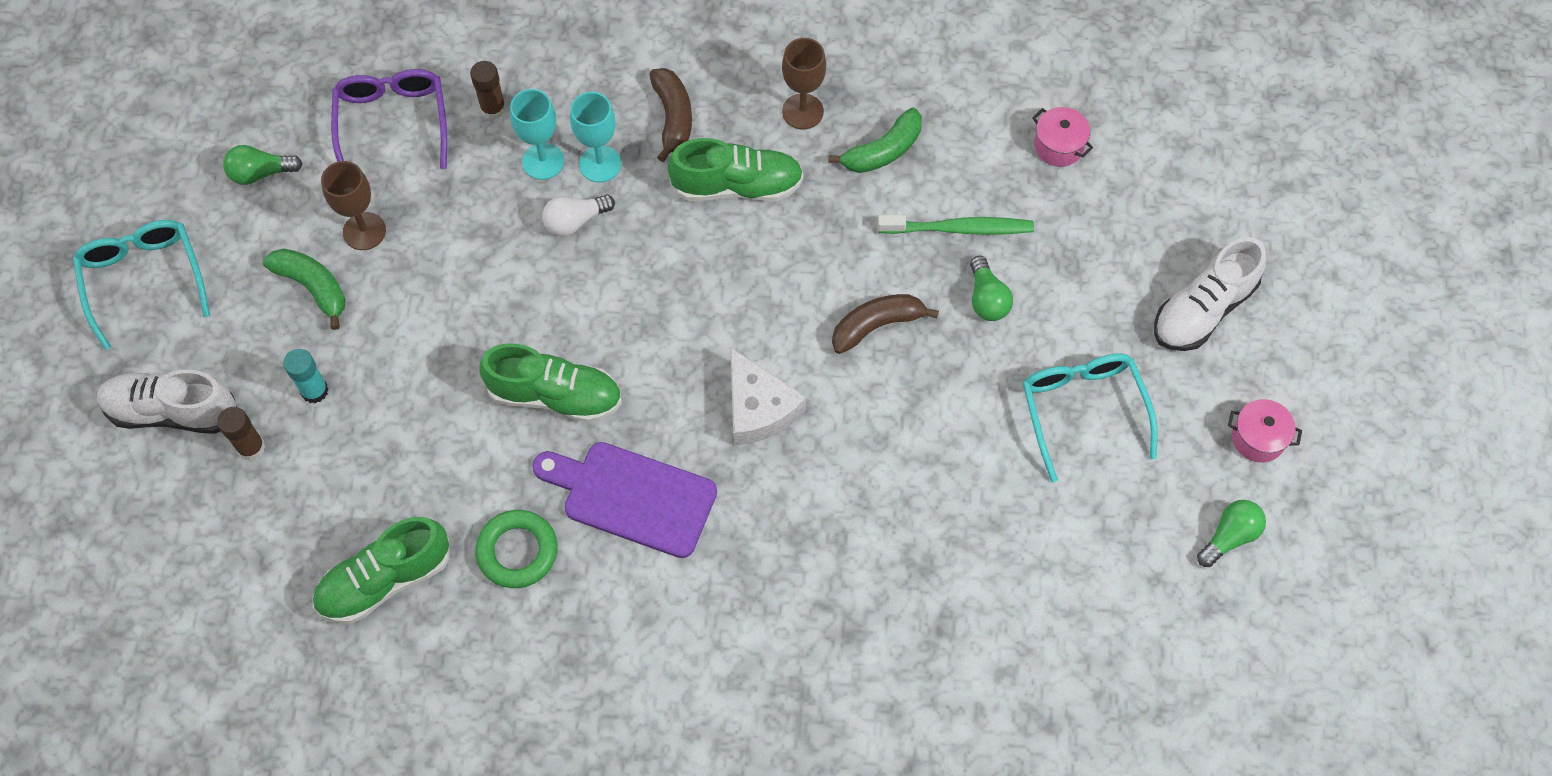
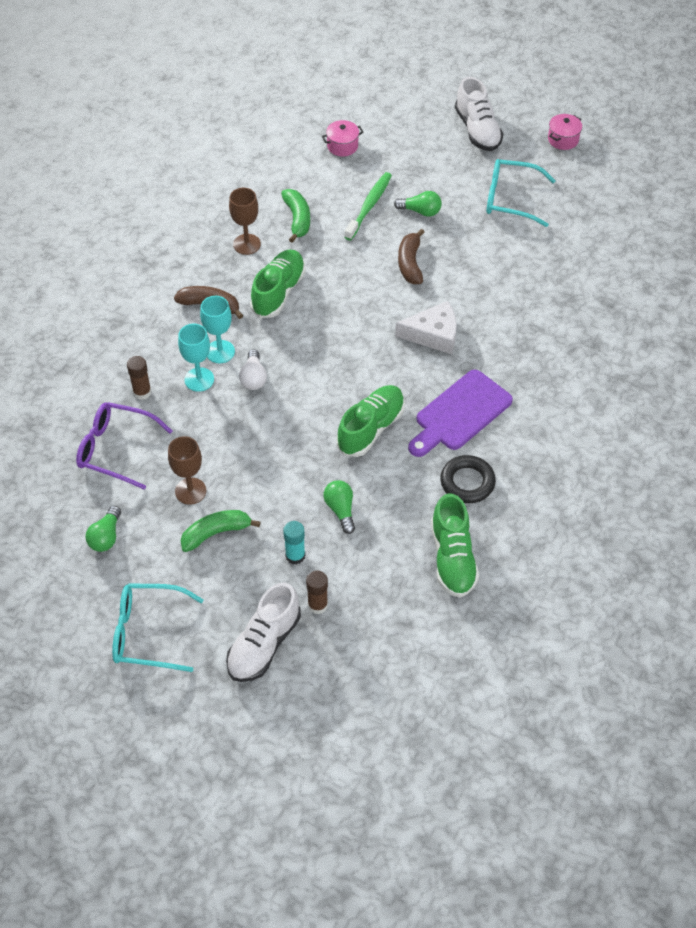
camera: 65 degrees left, 10 degrees down
(517, 551) = (467, 482): green ring -> black ring
(1229, 537) = (612, 172): green light bulb -> green light bulb (340, 510)

